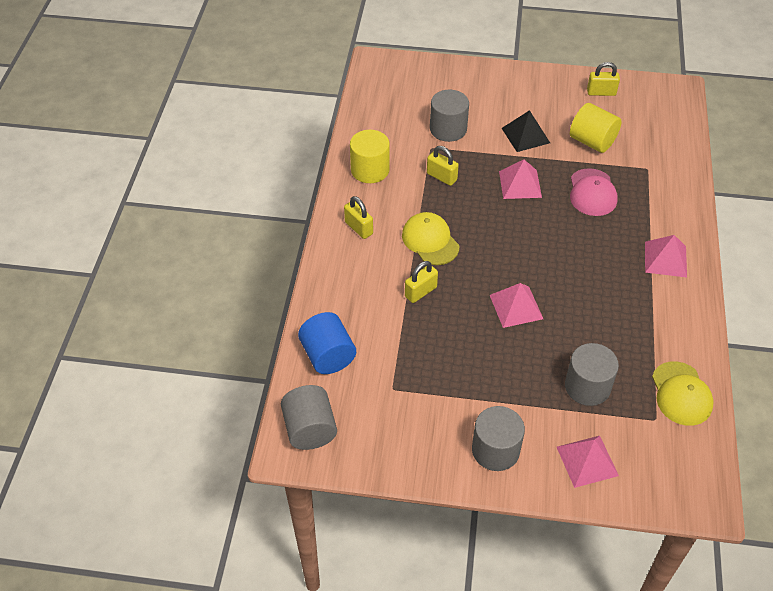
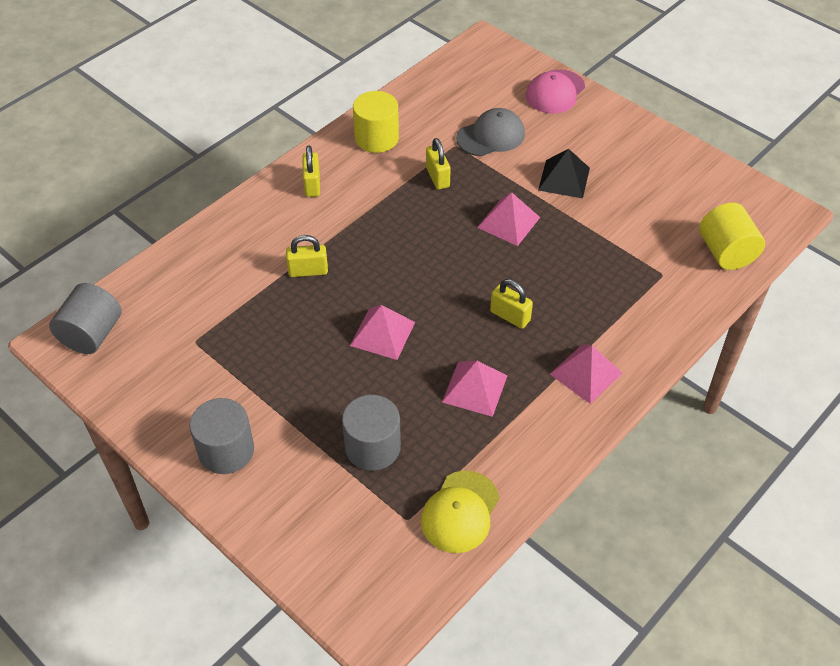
camera: 35 degrees right, 0 degrees up
(328, 356) = (170, 281): blue cylinder -> none
(430, 241) = (365, 230): yellow cap -> none
(448, 129) = (491, 136): grey cylinder -> grey cap
(587, 461) = (299, 514): pink pyramid -> pink pyramid (475, 388)
(592, 141) = (629, 218): yellow cylinder -> yellow cylinder (726, 252)
(592, 192) = (576, 268): pink cap -> pink cap (555, 92)
(601, 92) = (692, 175): yellow padlock -> yellow padlock (510, 316)

